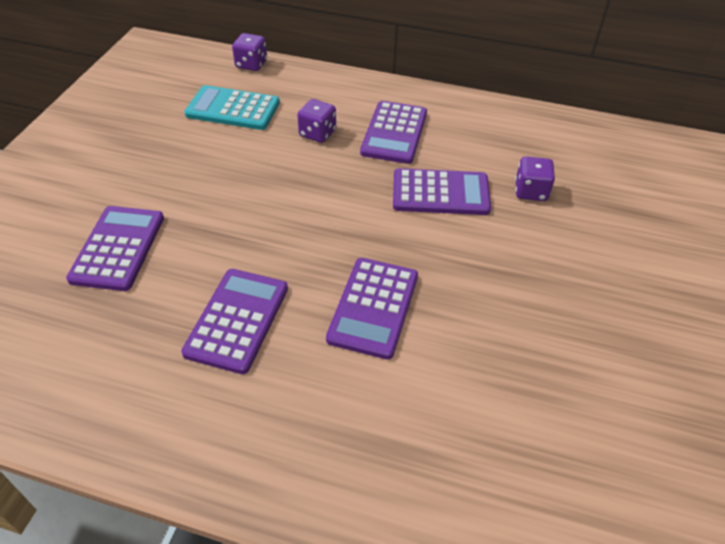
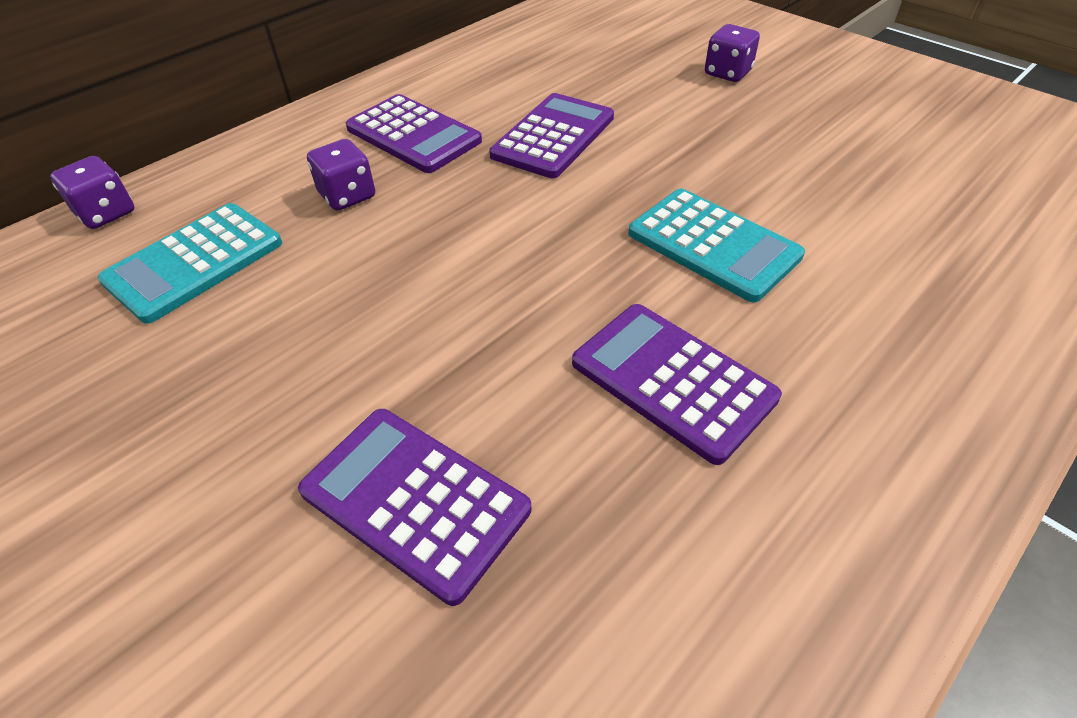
camera: 60 degrees left, 0 degrees up
(373, 307) = (713, 245): purple calculator -> turquoise calculator
(531, 191) = (598, 81): purple dice -> purple dice (727, 73)

